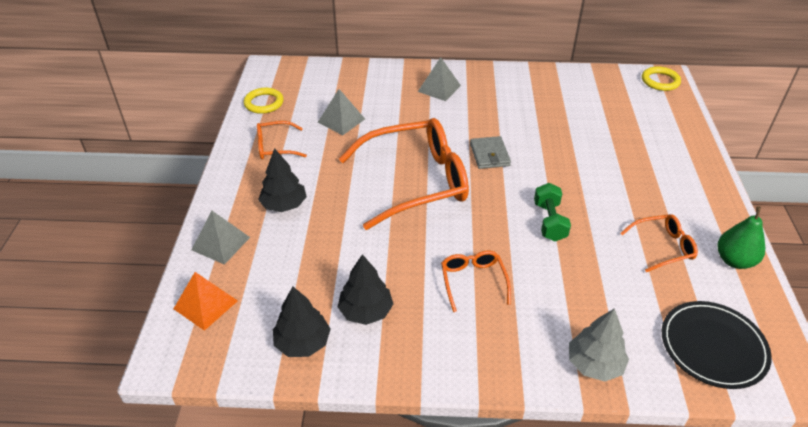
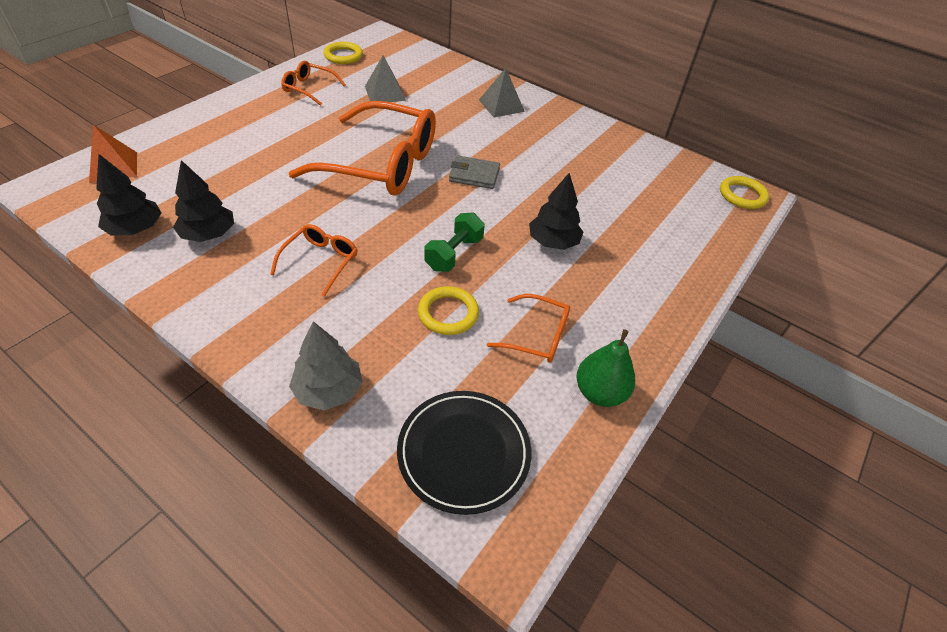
camera: 30 degrees right, 5 degrees up
(221, 243) = (180, 133): grey pyramid -> none
(284, 205) = (258, 130): black tree -> black tree (553, 242)
(489, 155) = (474, 175): grey wallet -> grey wallet turned 75 degrees clockwise
(597, 265) = (448, 313): none -> yellow ring

